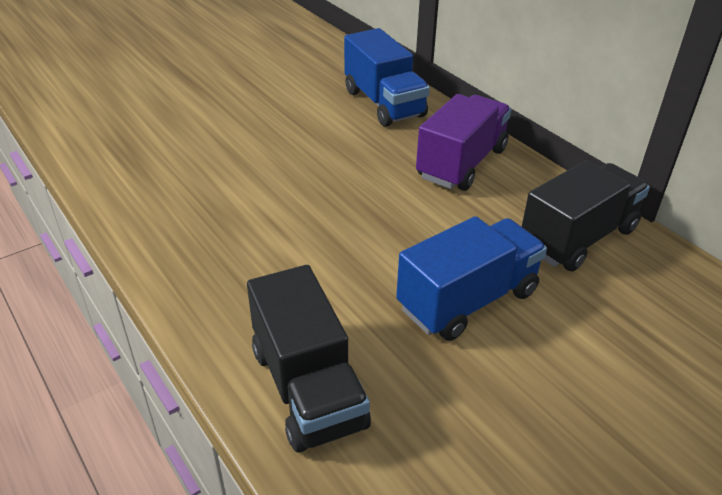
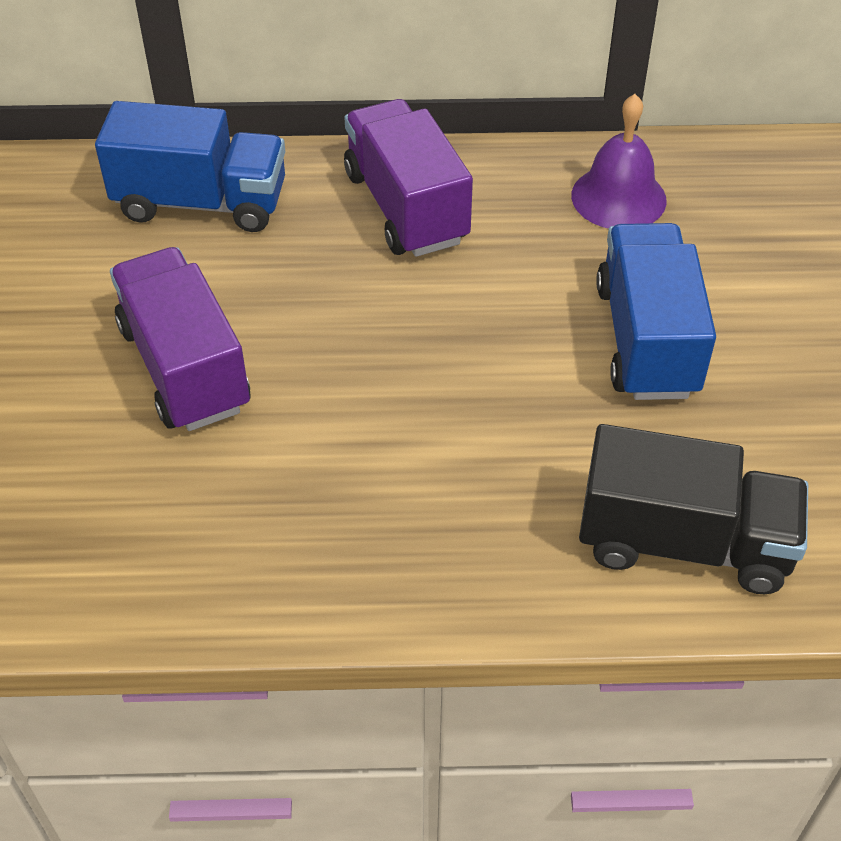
camera: 55 degrees left, 10 degrees up
(269, 146) = (185, 367): none -> purple truck
(578, 238) = (618, 197): black truck -> purple bell

